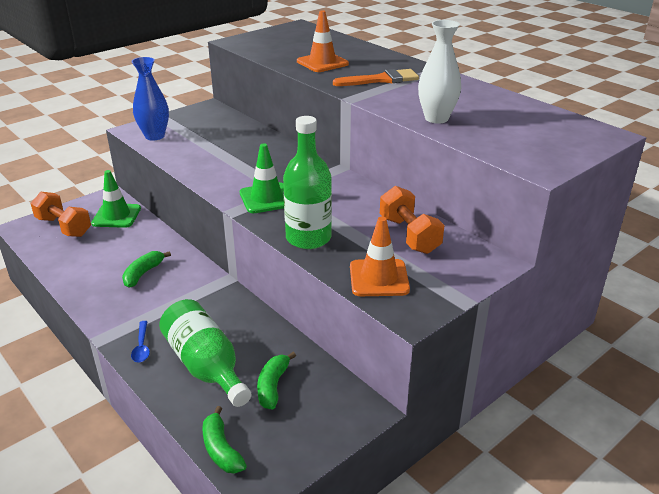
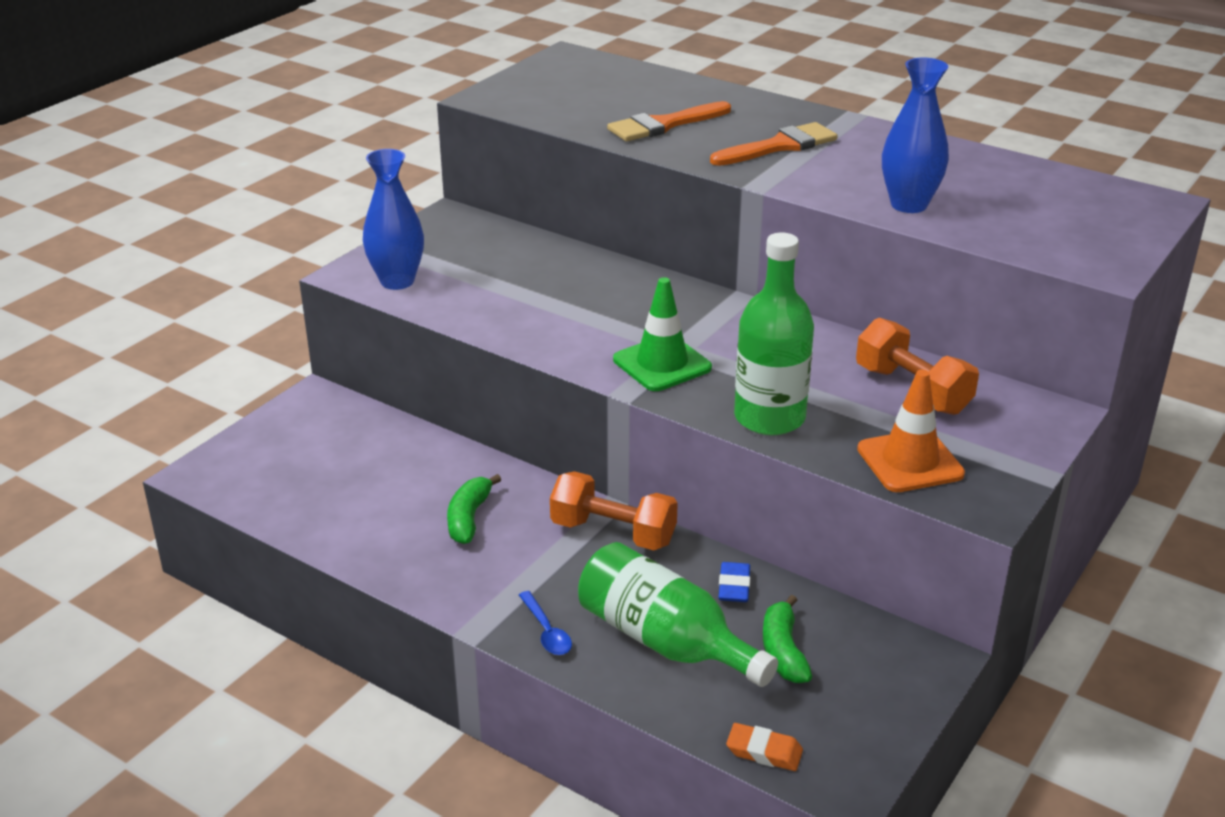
camera: 15 degrees left, 0 degrees up
(64, 227) = (274, 462): orange dumbbell -> orange dumbbell (613, 533)
(116, 216) = (354, 429): green traffic cone -> none
(221, 449) = (764, 751): green banana -> orange eraser
(267, 340) = (734, 586): none -> blue eraser
(322, 63) = (664, 125): orange traffic cone -> orange brush
(436, 118) = (909, 205): white vase -> blue vase

